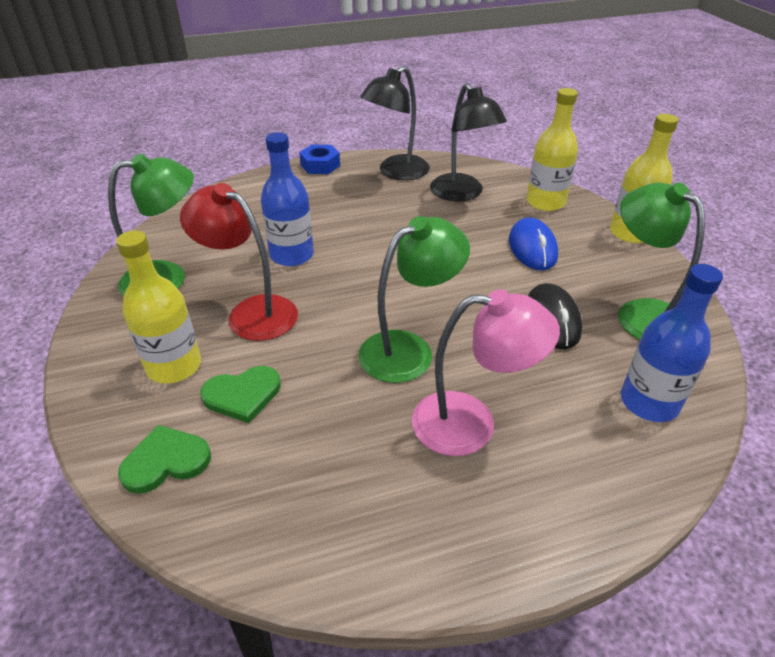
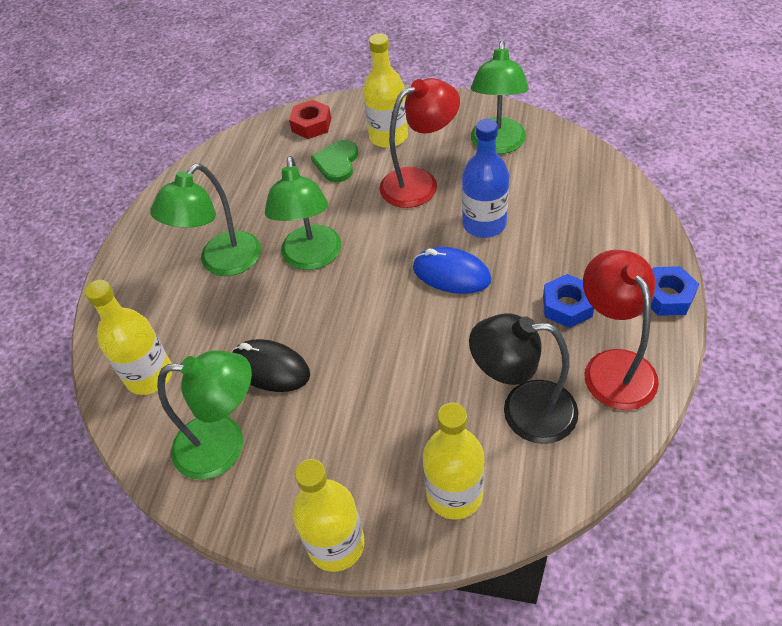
camera: 125 degrees right, 10 degrees up
(166, 461) = (311, 125): green heart -> red nut
(358, 197) = (567, 306): none -> blue nut
(396, 172) = (613, 366): black lamp -> red lamp
(471, 424) = (222, 263): pink lamp -> green lamp
(532, 248) = (375, 418): blue mouse -> blue mouse (451, 274)
(649, 402) = (149, 376): blue bottle -> yellow bottle

